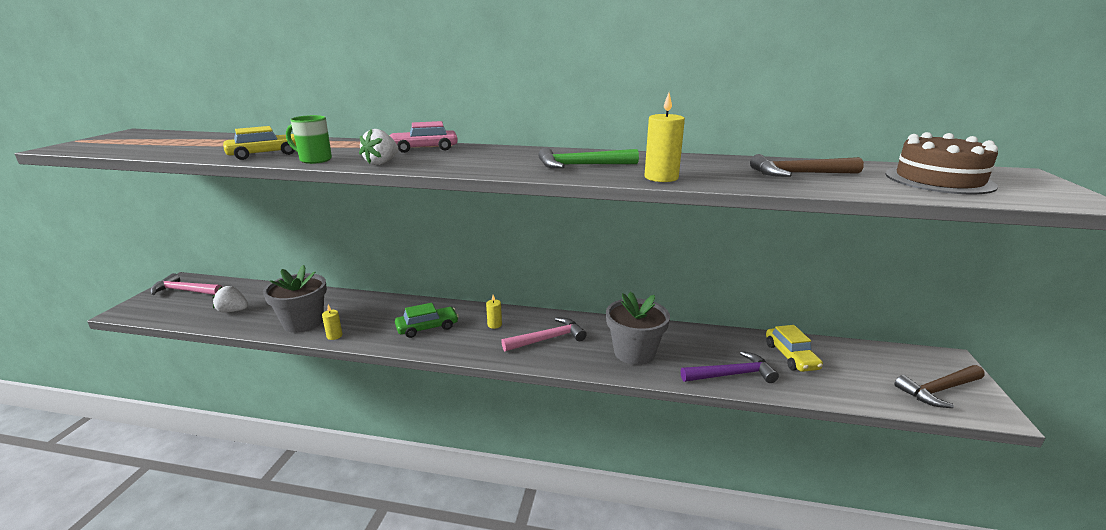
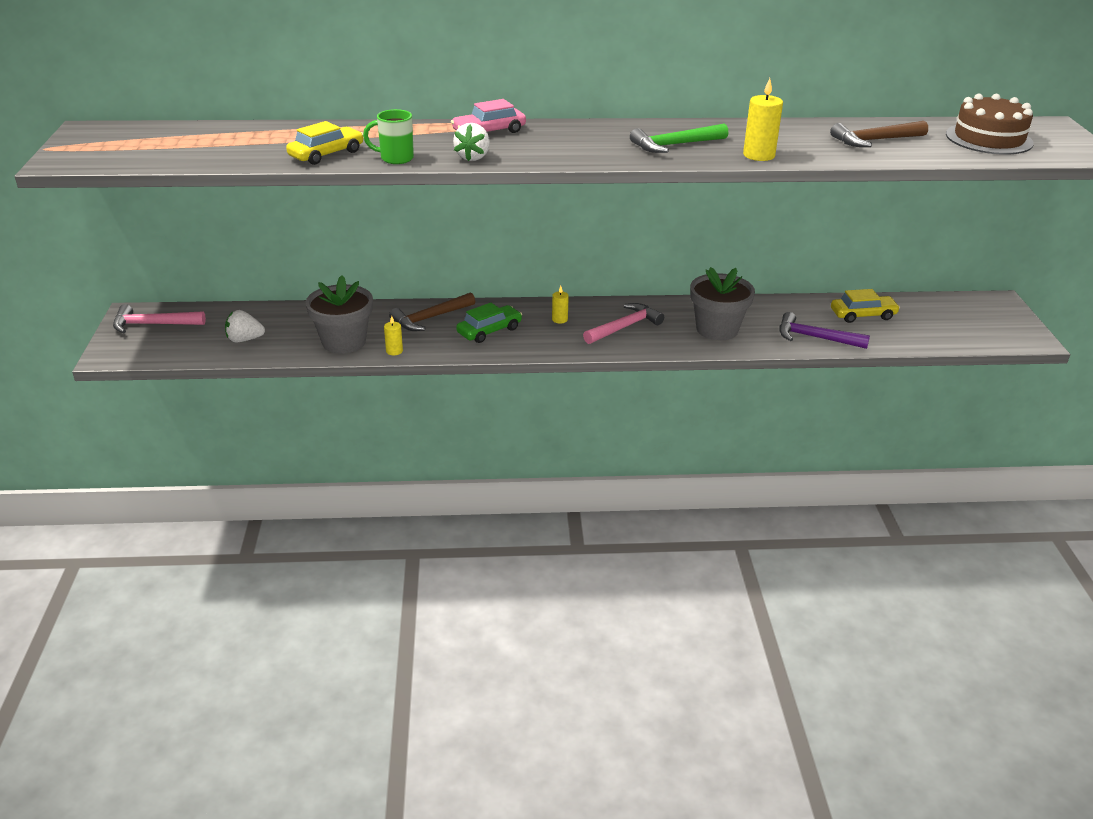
camera: 15 degrees left, 10 degrees up
(732, 374) = (815, 337): purple hammer -> purple hammer turned 135 degrees counterclockwise
(791, 356) = (863, 315): yellow car -> yellow car turned 75 degrees counterclockwise
(938, 390) = (991, 328): brown hammer -> brown hammer (430, 318)

